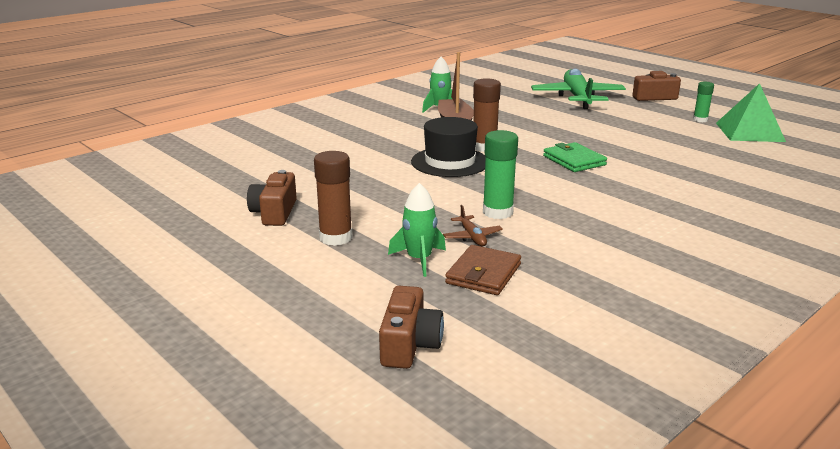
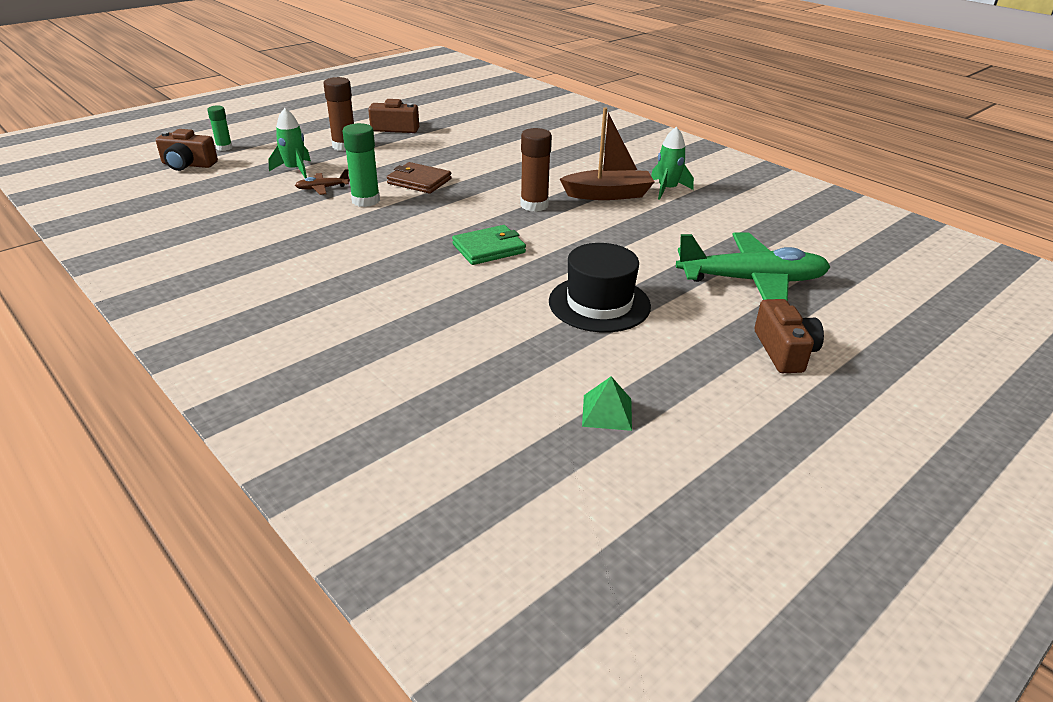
camera: 90 degrees right, 10 degrees up
(450, 162) = (491, 187): black hat -> black hat (599, 304)
(483, 274) = (259, 189): brown wallet -> brown wallet (419, 181)
(700, 120) = (664, 374): green glue stick -> green glue stick (224, 148)
(749, 132) = (607, 412): green pyramid -> green pyramid, size x0.53

